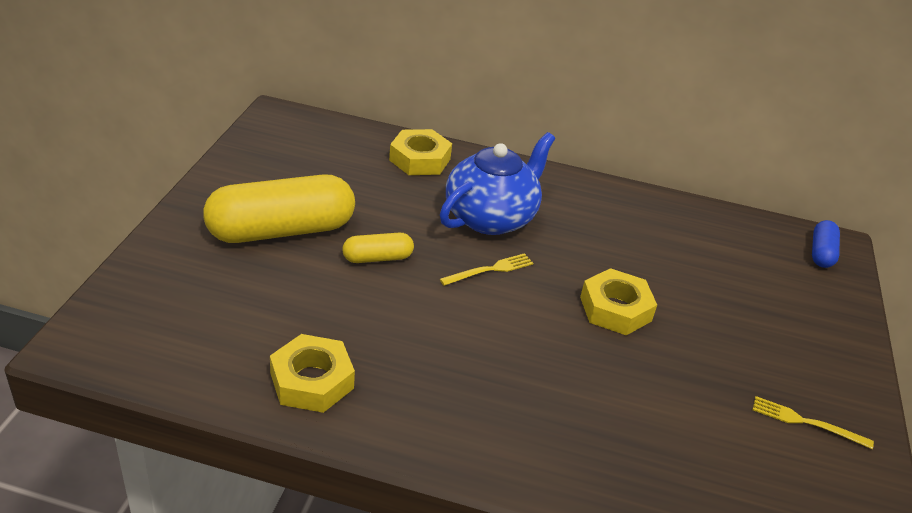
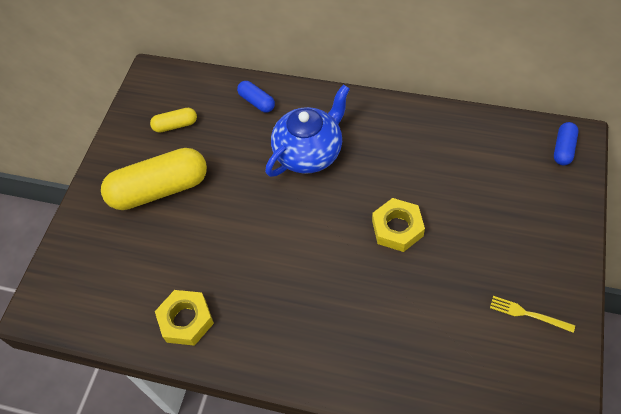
camera: 10 degrees right, 20 degrees up
(377, 258) = (227, 205): yellow capsule -> yellow capsule (175, 125)
(419, 159) = (257, 102): yellow nut -> blue capsule
(490, 270) = (307, 204): yellow fork -> none

